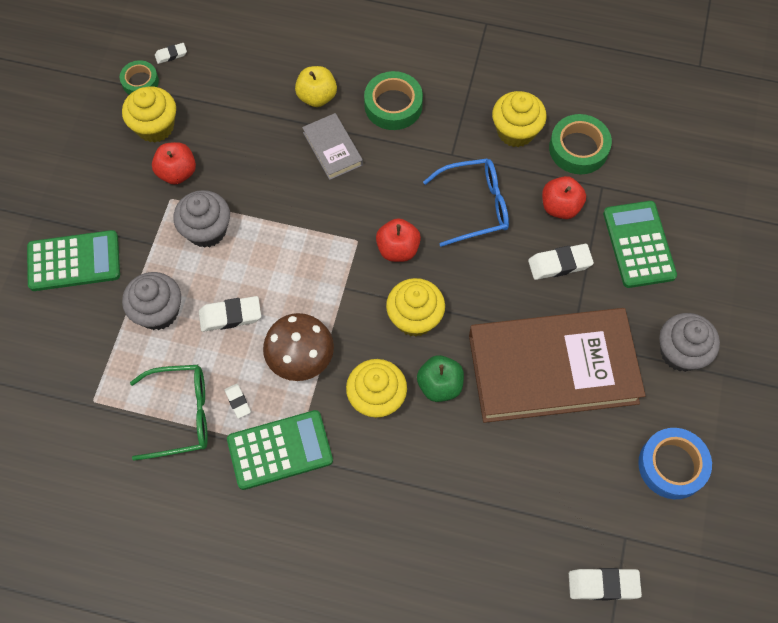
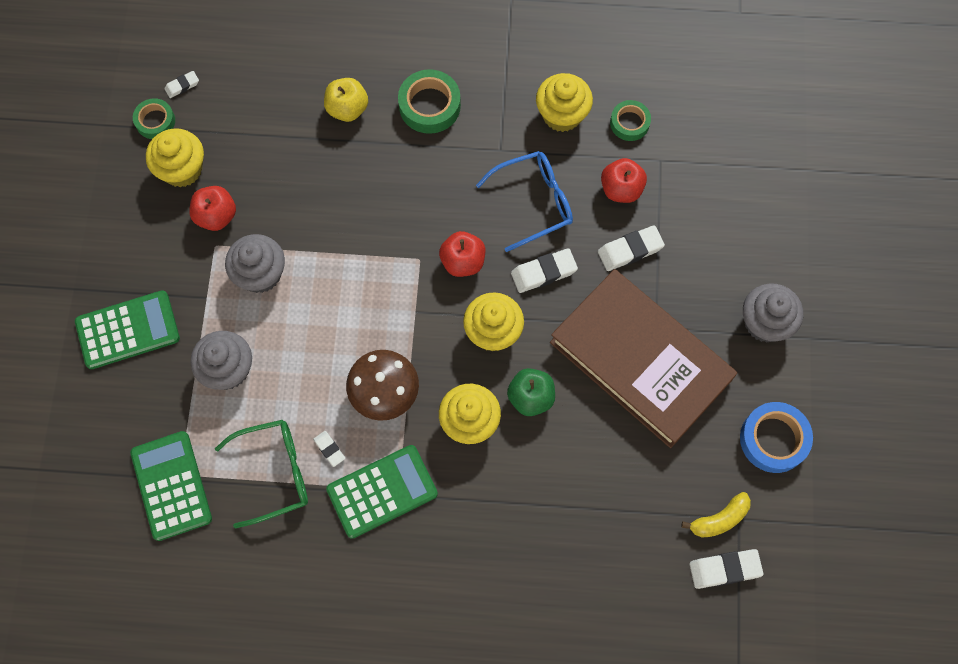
camera: 10 degrees left, 5 degrees up
(230, 316) = (304, 361): white eraser -> white eraser (544, 272)
(333, 148) = (375, 163): grey book -> none
(552, 368) = (640, 360): brown book -> brown book turned 60 degrees clockwise
(578, 148) = (629, 123): green tape -> green tape, size x0.64
(605, 534) = (719, 519): none -> yellow banana
(638, 244) = (706, 216): green calculator -> green calculator (171, 485)

